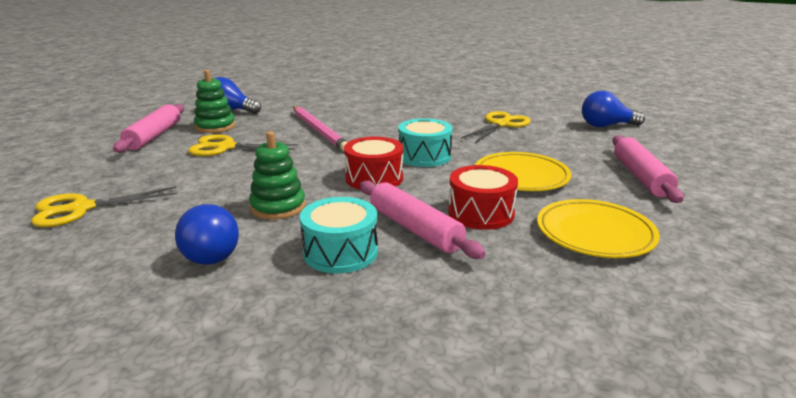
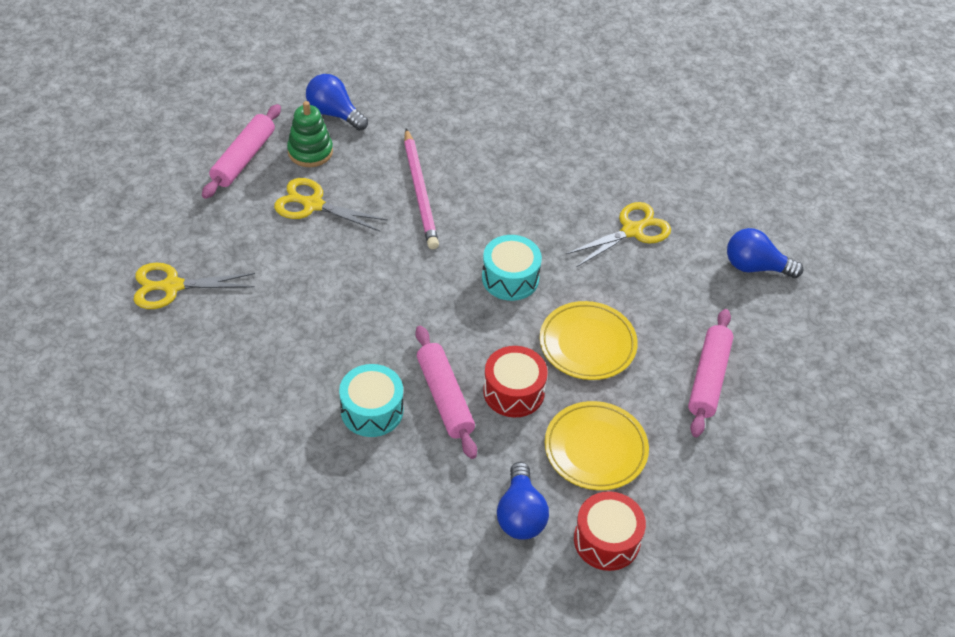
camera: 15 degrees right, 25 degrees up
(211, 252) = (271, 381): blue light bulb -> blue light bulb (520, 514)
(278, 207) = (339, 331): green stacking toy -> none
(374, 178) = (442, 307): red drum -> red drum (606, 540)

